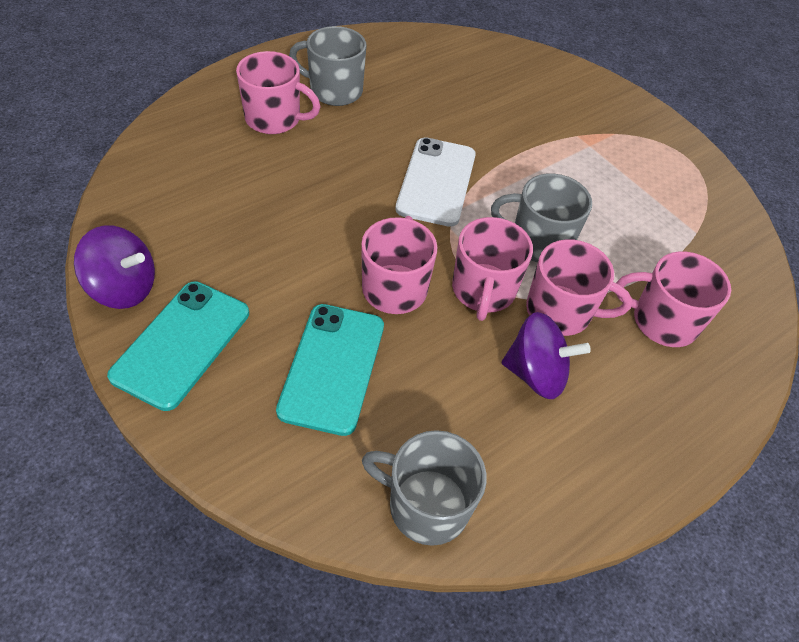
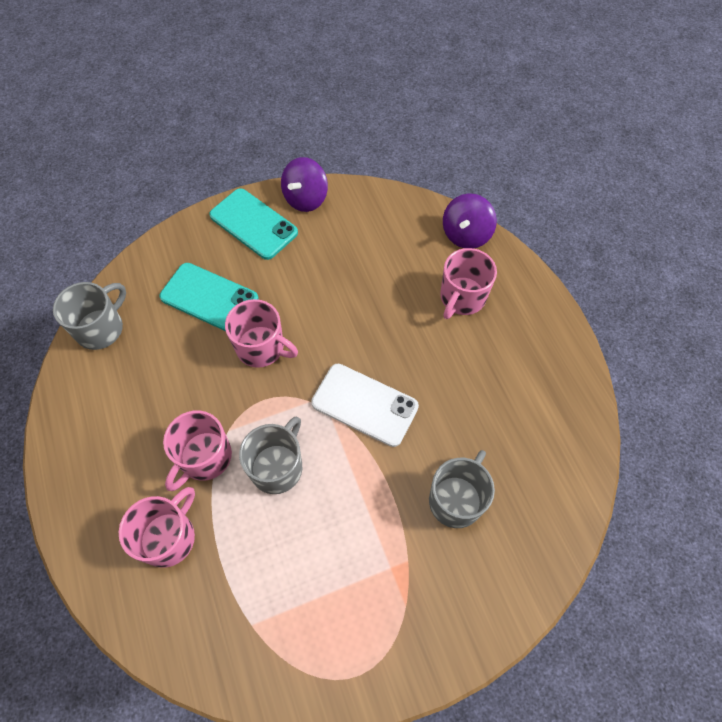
camera: 110 degrees right, 10 degrees up
(334, 90) = (497, 348): grey mug -> grey mug (456, 499)
(483, 291) = (241, 407): pink mug -> none
(536, 373) = (160, 420): purple spinning top -> purple spinning top (466, 234)

